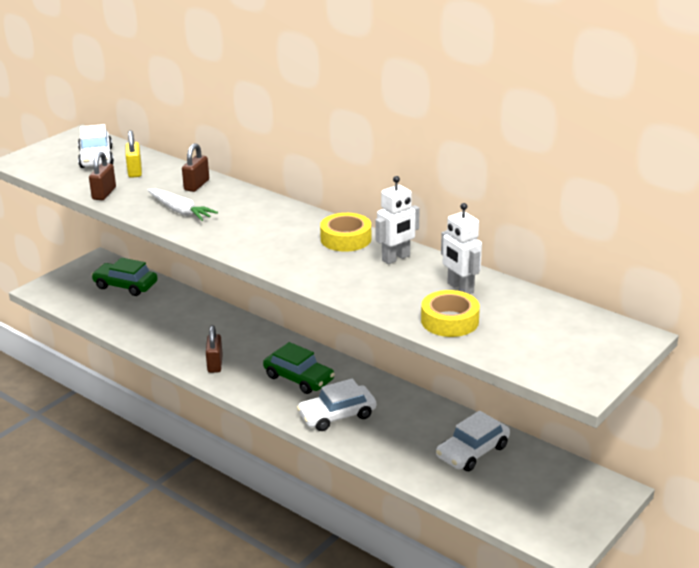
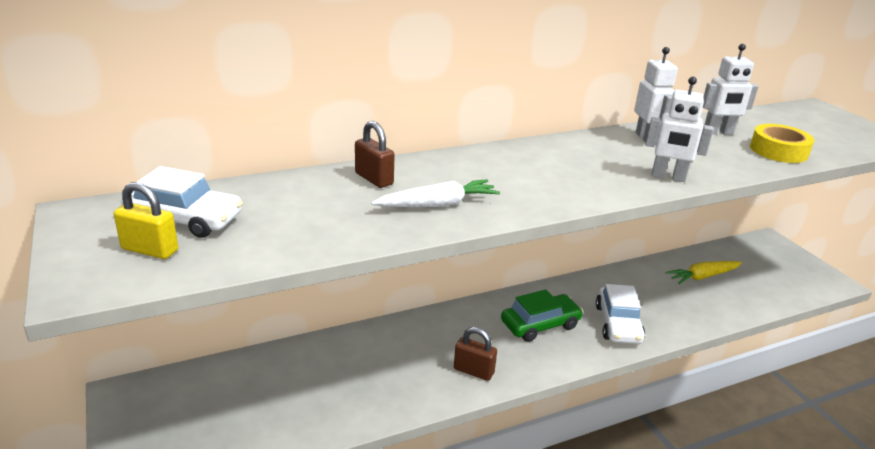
camera: 65 degrees left, 0 degrees up
(104, 193) = (319, 241): brown padlock -> none
(125, 286) = (224, 389): green car -> none
(135, 171) = (276, 204): yellow padlock -> yellow padlock (150, 250)
(319, 277) = (668, 177): none -> white robot
(346, 239) = (589, 146): yellow tape -> none
(472, 452) = (703, 276): white car -> yellow carrot

